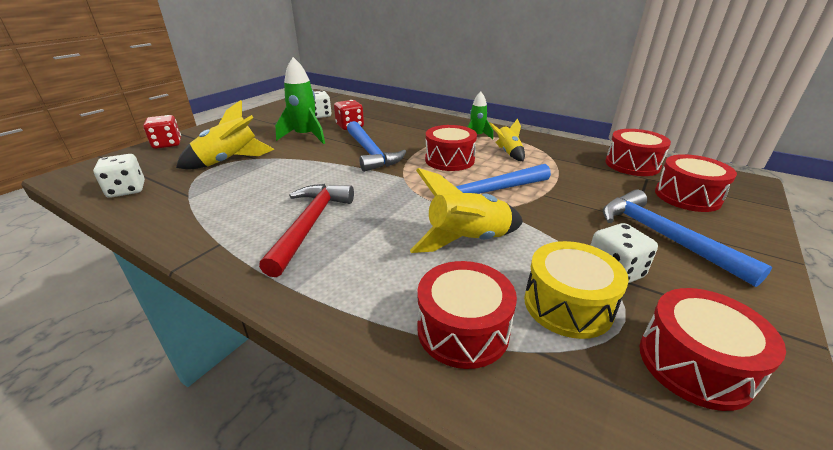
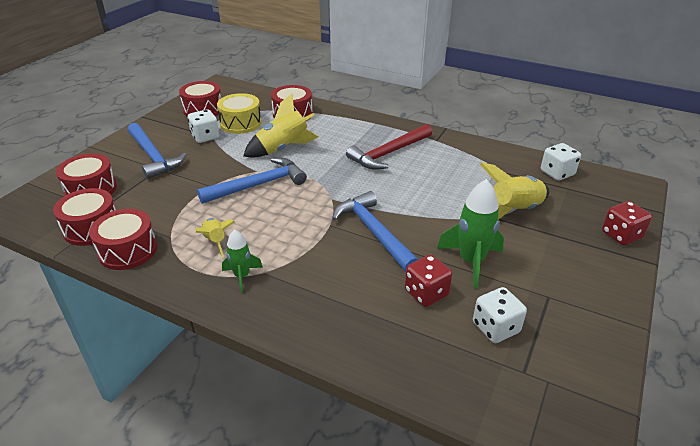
camera: 175 degrees right, 5 degrees up
(310, 224) = (388, 153): red hammer -> red hammer turned 45 degrees clockwise
(449, 160) = (285, 225): red drum -> red drum (128, 250)

